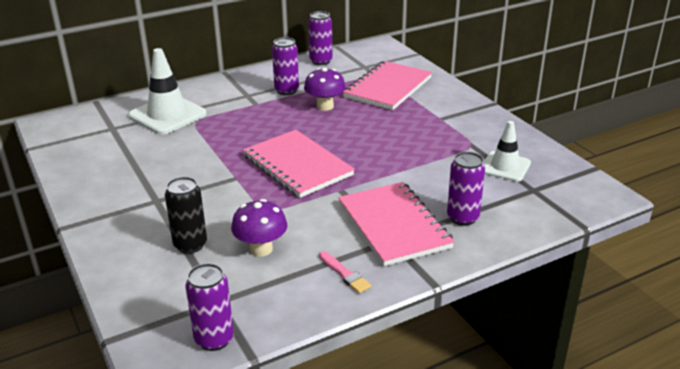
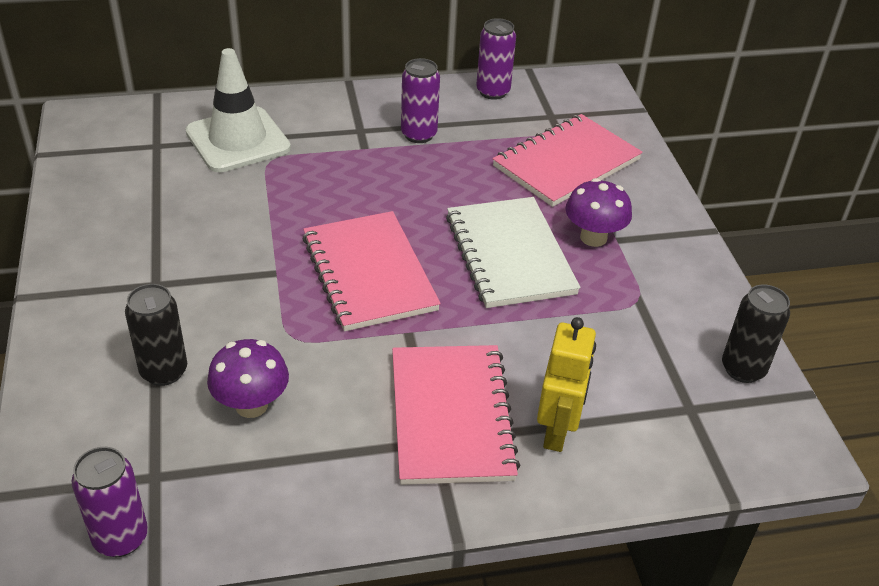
camera: 15 degrees right, 10 degrees up
(325, 106) = (459, 176): purple mushroom -> purple mushroom (593, 237)
(345, 274) = (342, 481): pink brush -> none
(381, 138) = (510, 255): none -> white notebook
(462, 218) = (557, 431): purple can -> yellow robot
(505, 167) = (668, 354): white traffic cone -> none
(551, 164) = (743, 369): none -> black can

